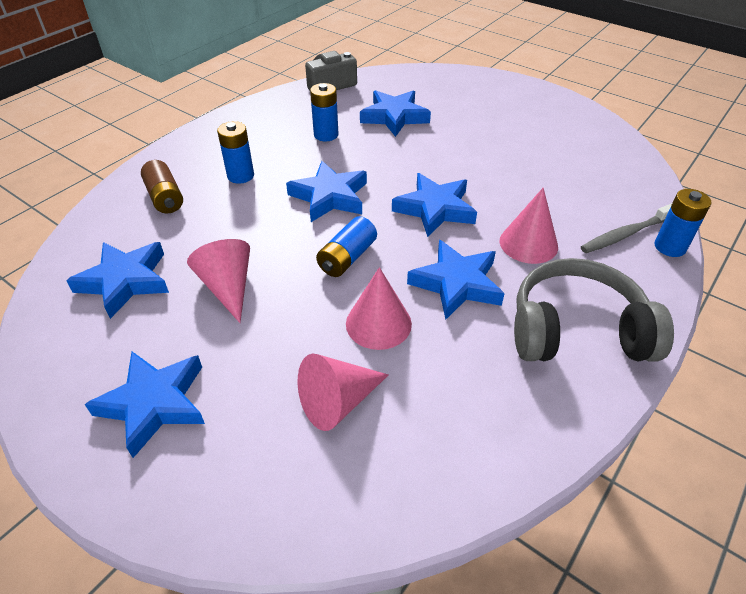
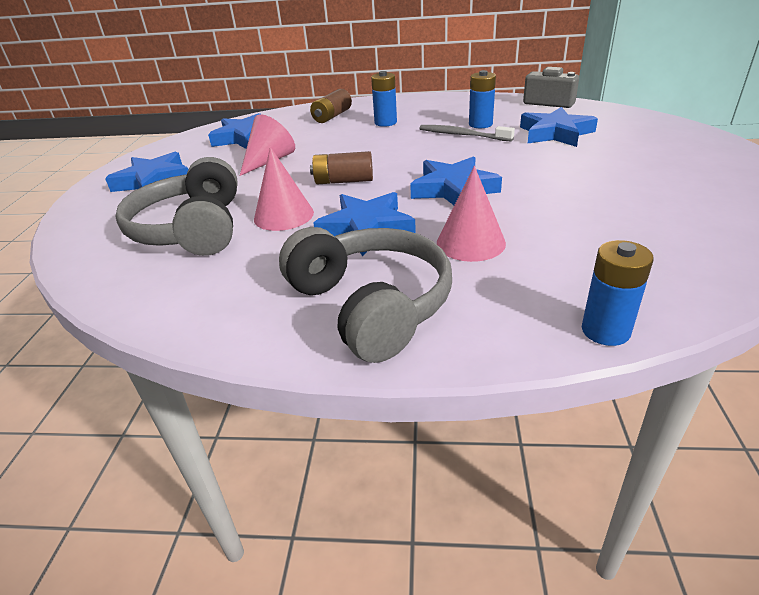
camera: 60 degrees right, 10 degrees down
(330, 196) = (406, 152): blue star -> none
(338, 402) = (192, 229): pink cone -> grey headphones
(347, 258) = (344, 181): blue battery -> brown battery
(625, 234) = (578, 292): grey toothbrush -> grey toothbrush (462, 135)

